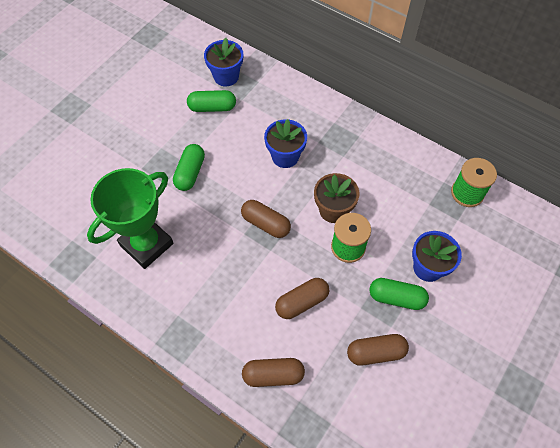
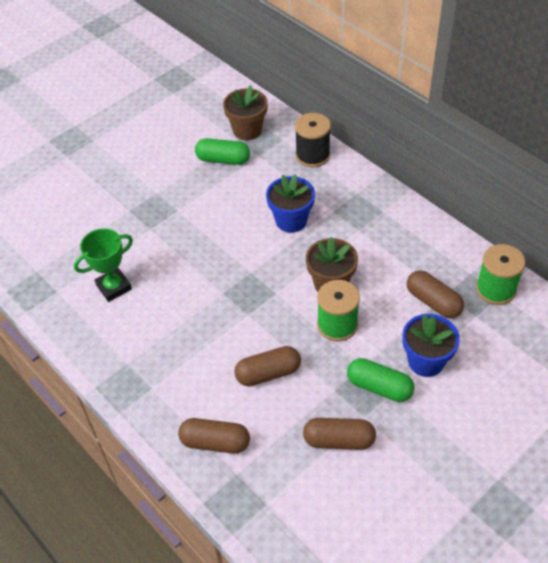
camera: 15 degrees right, 10 degrees down
(146, 244) = (114, 287): green trophy -> green trophy, size x0.62
(190, 173) = (181, 222): green capsule -> none
(226, 76) = (247, 130): blue flower pot -> brown flower pot
(265, 224) = (250, 286): brown capsule -> brown capsule (433, 302)
(288, 93) = (312, 155): none -> black spool

